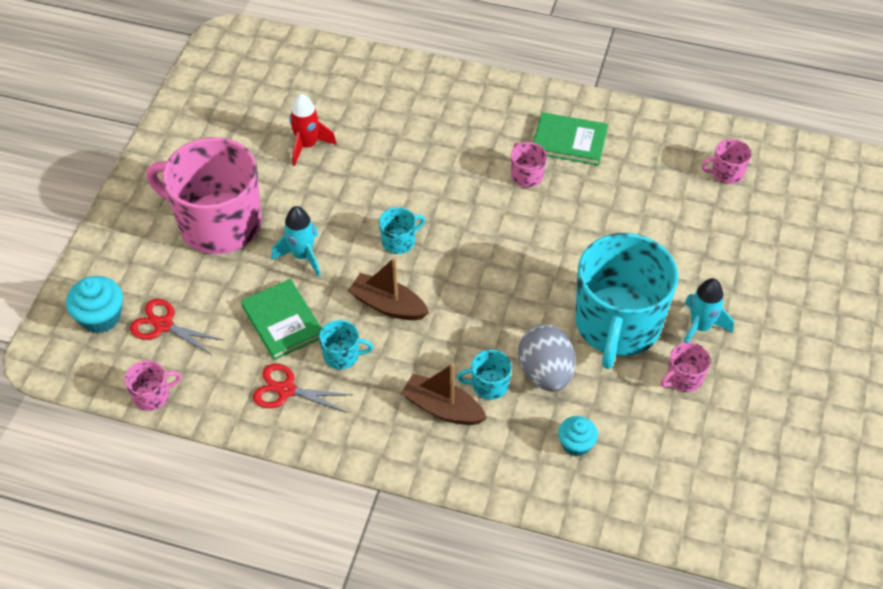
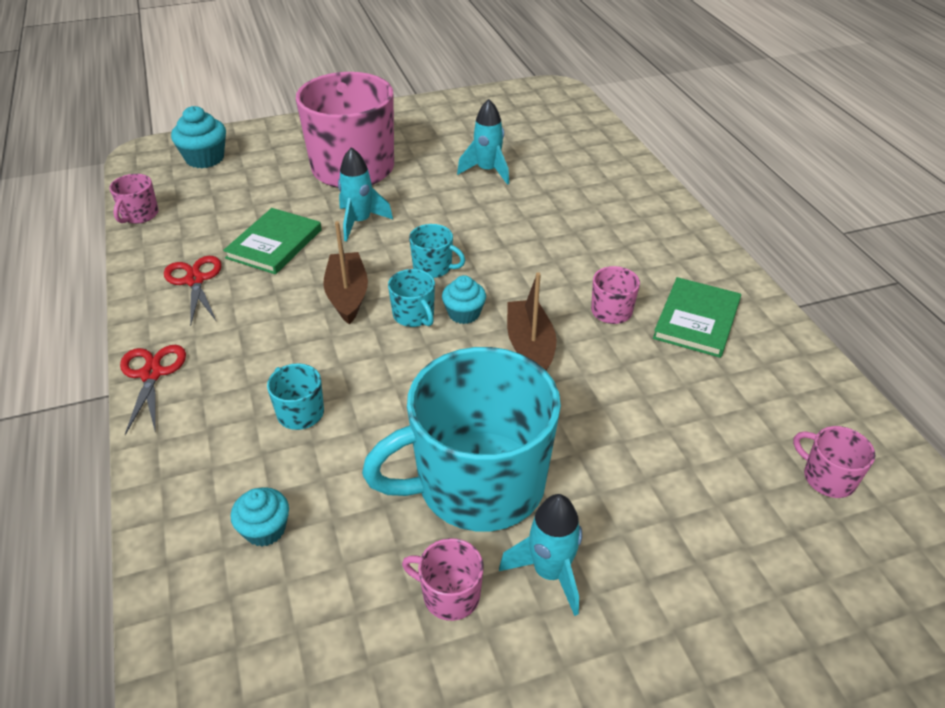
camera: 55 degrees right, 10 degrees down
(152, 395) = (139, 215): pink mug -> pink mug turned 75 degrees clockwise
(163, 325) = (220, 188): red scissors -> red scissors (151, 374)
(307, 145) = (487, 171): red rocket -> turquoise rocket
(342, 355) = (261, 295): turquoise mug -> turquoise mug (414, 315)
(442, 408) = (243, 391): brown boat -> brown boat (530, 347)
(464, 251) = (464, 313): none -> turquoise cupcake
(545, 373) = (352, 451): grey egg -> none
(569, 141) = (696, 320): green book -> green book turned 45 degrees clockwise

